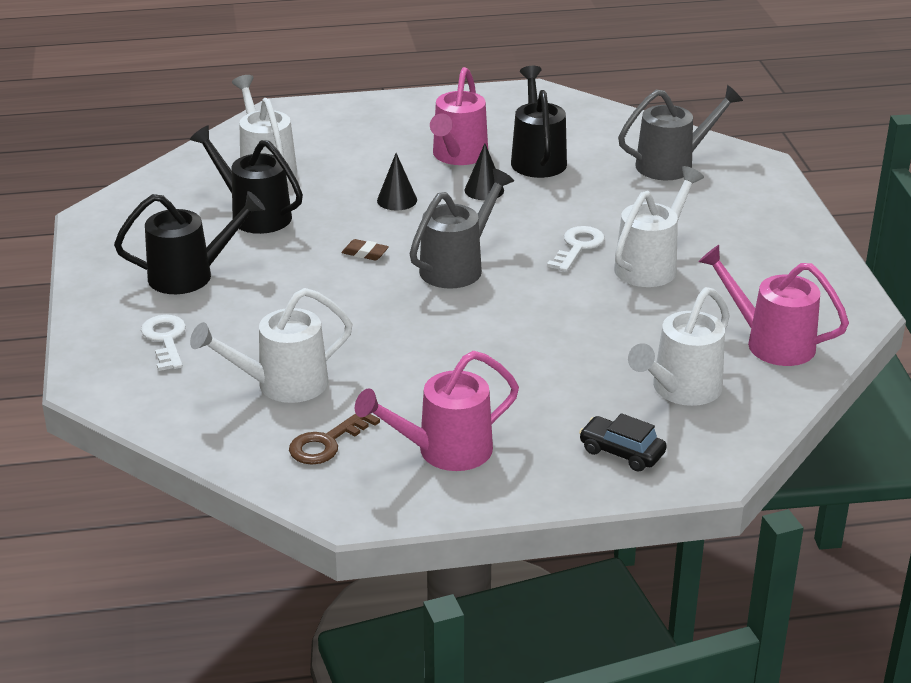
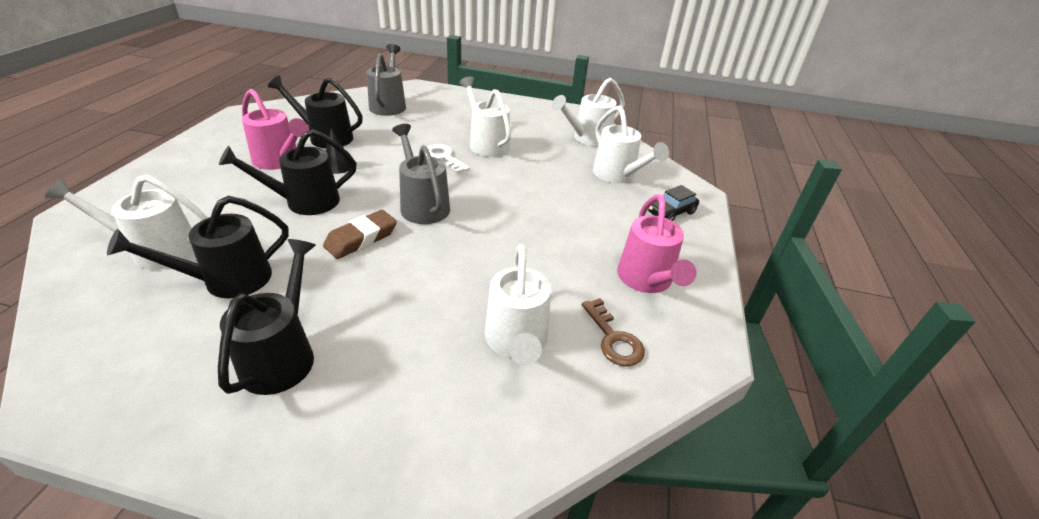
camera: 70 degrees left, 5 degrees up
(165, 339) = (382, 408): white key -> none
(365, 253) = (361, 239): brown eraser -> brown eraser, size x1.78
(397, 200) = (304, 202): black cone -> black watering can
(770, 342) = (587, 139): pink watering can -> white watering can

